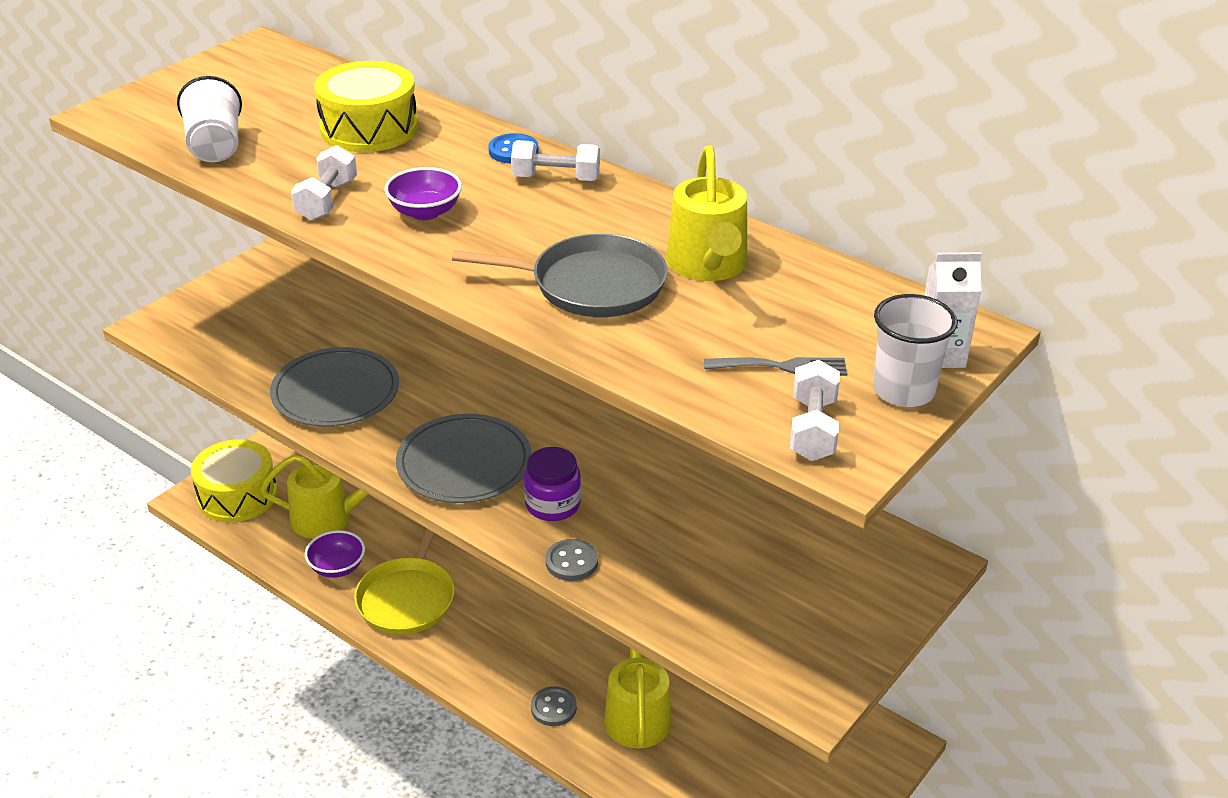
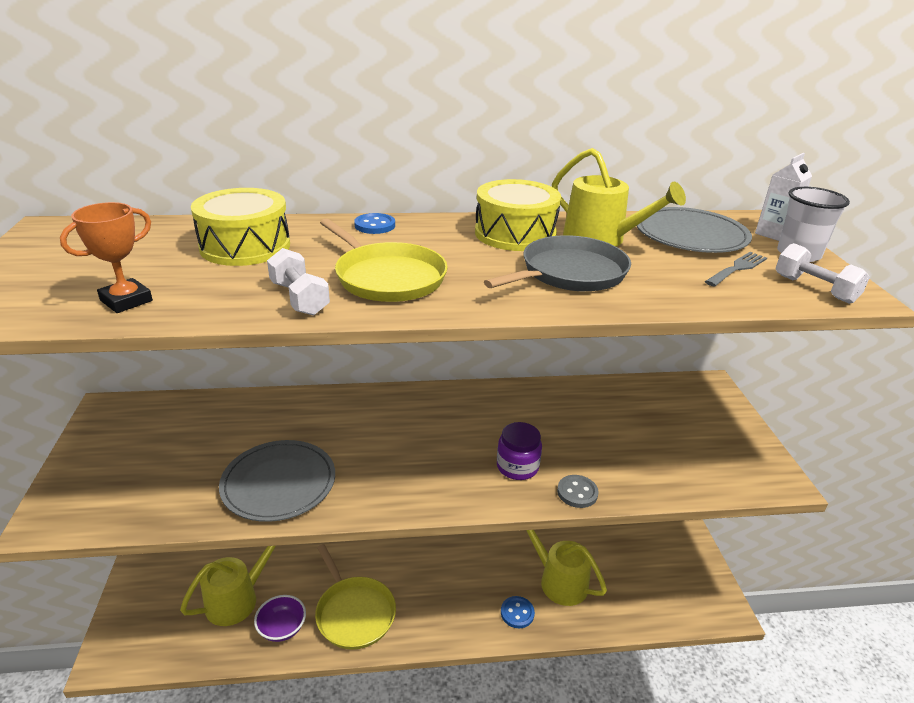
camera: 45 degrees left, 5 degrees down
(215, 146) = (126, 300): white cup -> orange trophy
(237, 495) = (144, 631): yellow drum -> yellow drum (515, 233)
(425, 212) = (387, 277): purple bowl -> yellow pan
(464, 463) = (432, 476): grey plate -> grey plate (690, 235)
(553, 708) = (517, 613): grey button -> blue button
(556, 178) = (431, 230): white dumbbell -> none

